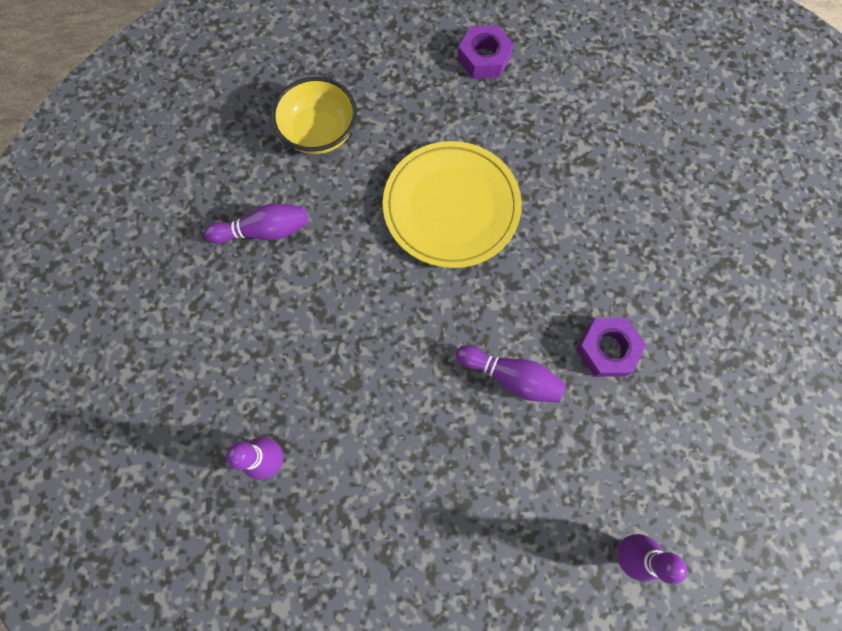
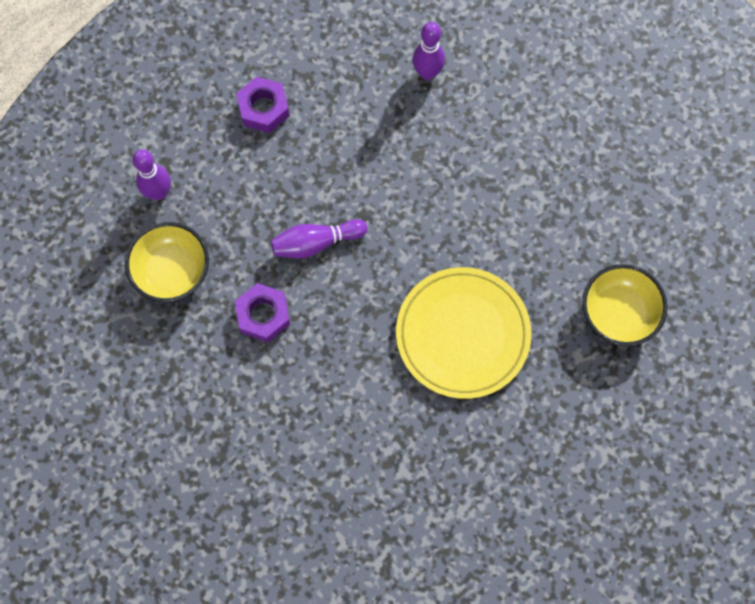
camera: 140 degrees right, 0 degrees up
(264, 231) = (579, 205): purple bowling pin -> none
(484, 58) = (553, 493): purple nut -> purple nut (263, 108)
(665, 457) = (172, 271): none -> yellow bowl

